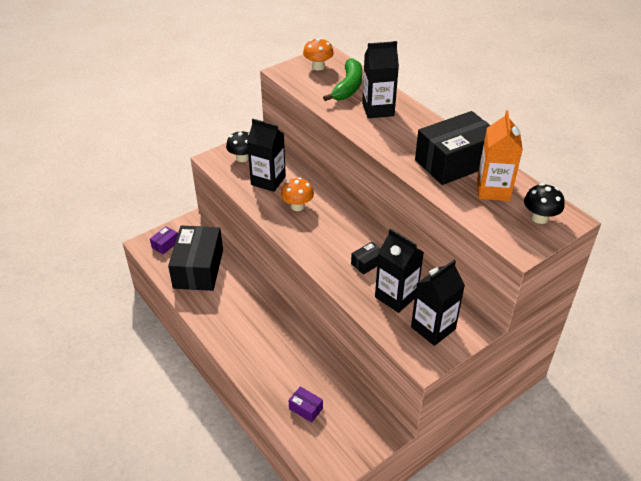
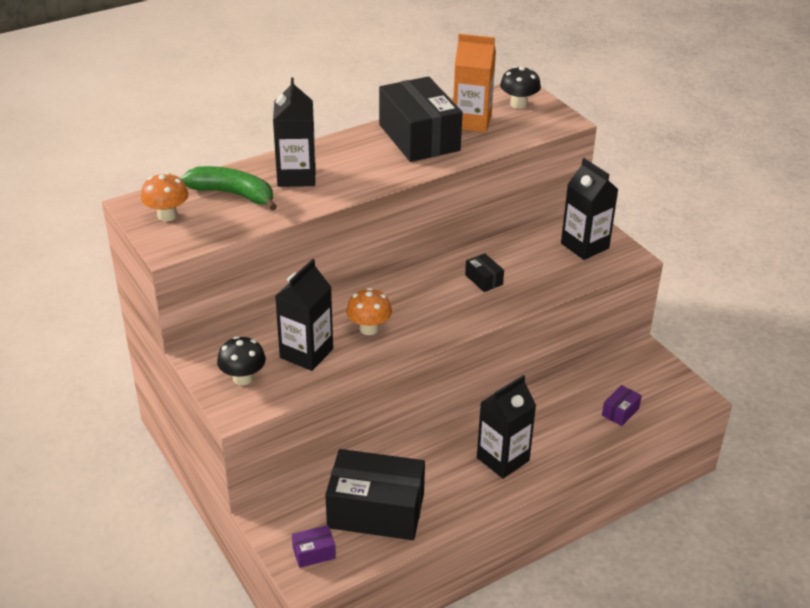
camera: 85 degrees left, 5 degrees down
(165, 244) = (314, 553): purple box -> purple box turned 60 degrees counterclockwise
(396, 296) = (539, 265): black carton -> black carton (503, 459)

